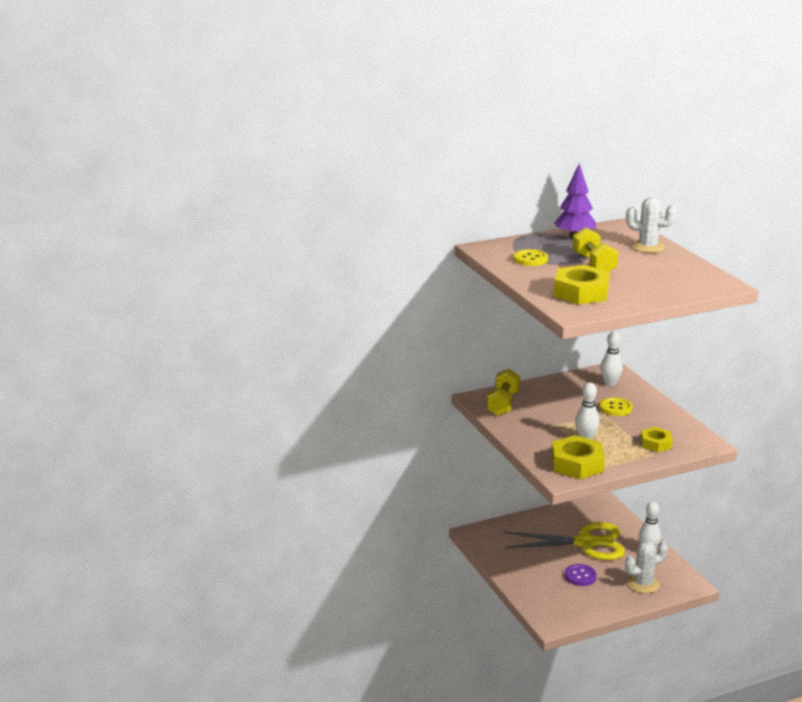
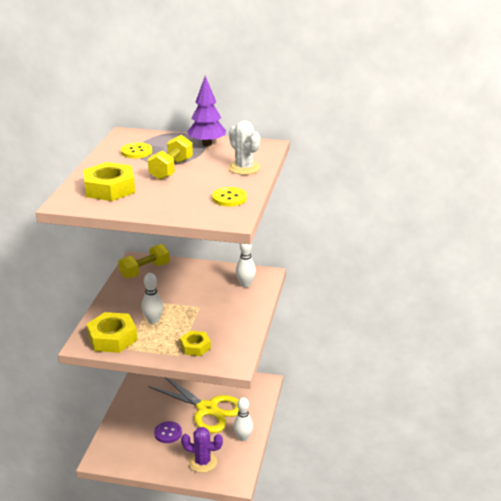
camera: 35 degrees right, 5 degrees up
(615, 408) = (216, 305): yellow button -> yellow button (229, 198)
(643, 584) = (202, 462): white cactus -> purple cactus

